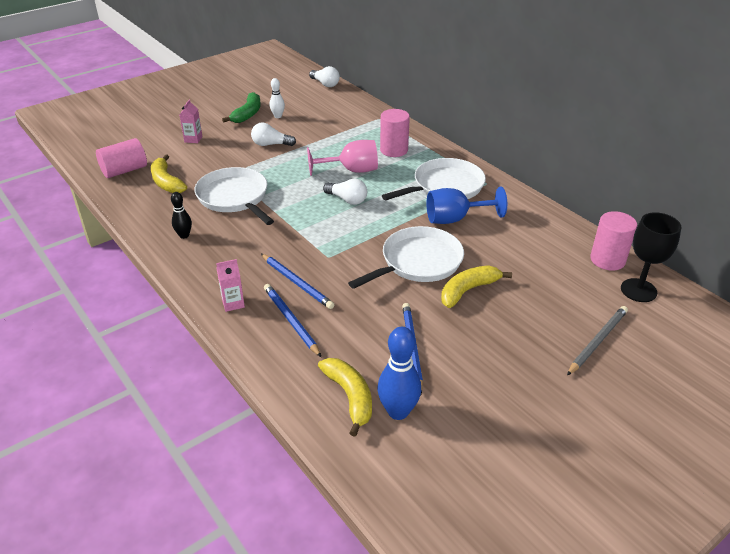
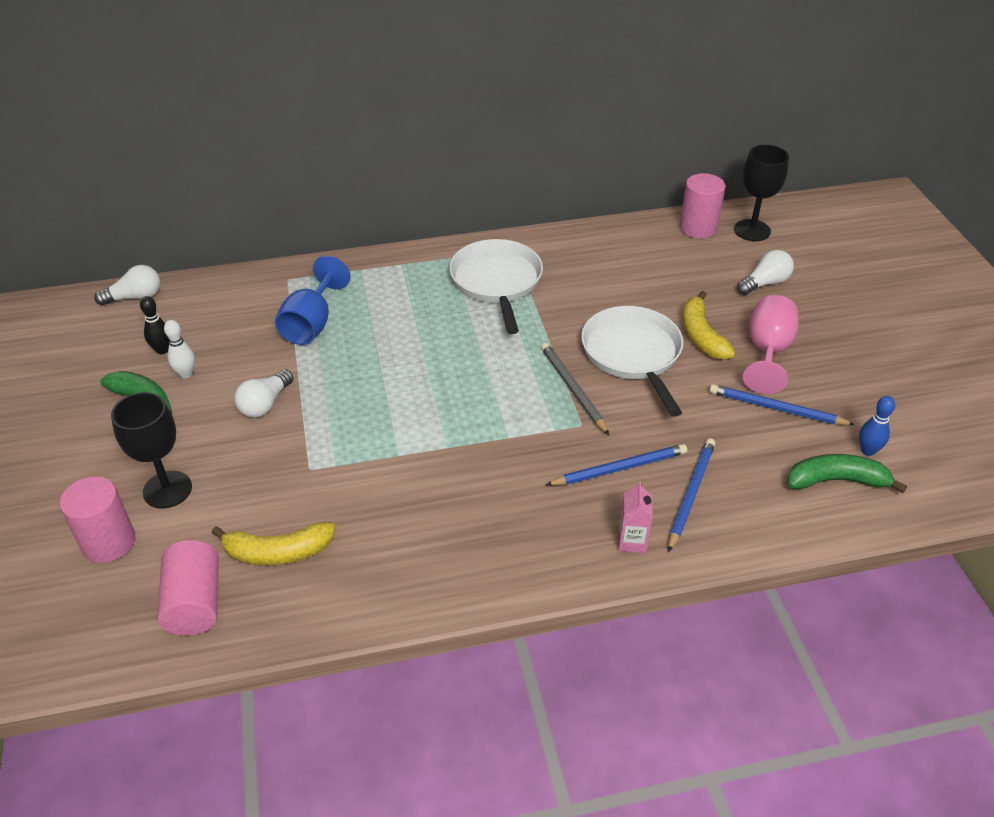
camera: 65 degrees left, 5 degrees up
(184, 235) = (445, 560): black bowling pin -> black bowling pin (162, 350)
(193, 139) = (167, 489): pink carton -> black goblet
(234, 197) = (383, 480): white pan -> none
(291, 321) = (690, 494): blue pencil -> blue pencil turned 120 degrees clockwise
(347, 200) = (468, 370): white light bulb -> white light bulb (765, 283)
(350, 397) = (836, 480): yellow banana -> green banana
(351, 170) = (401, 346): pink goblet -> pink goblet (767, 352)
(394, 150) = (381, 293): pink cylinder -> pink cylinder (108, 542)
(398, 411) = (868, 450): blue bowling pin -> blue bowling pin, size x0.59
(455, 219) = (568, 297): blue goblet -> blue goblet (312, 323)
(597, 341) = (812, 284): grey pencil -> grey pencil (572, 389)

